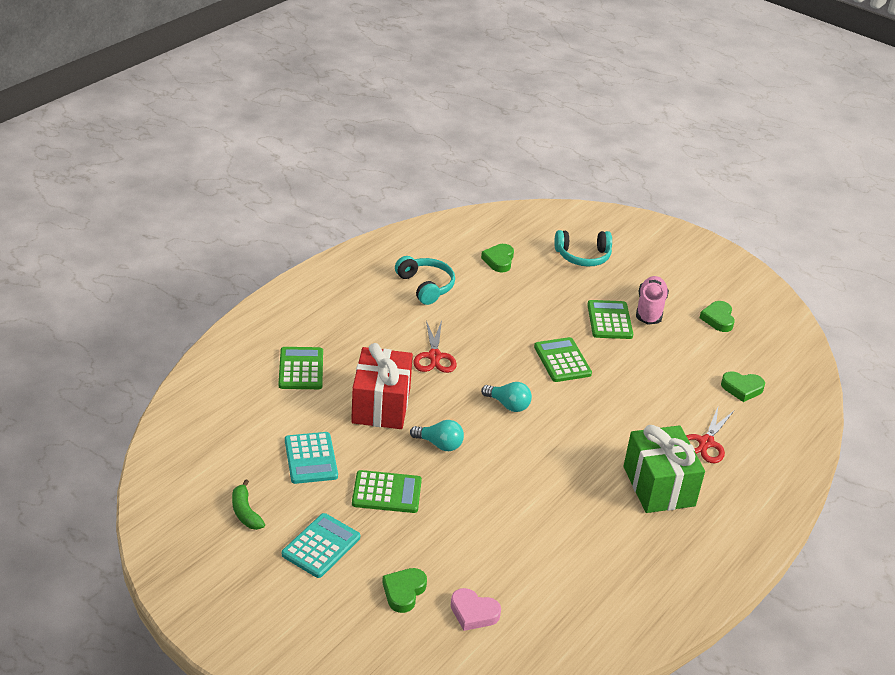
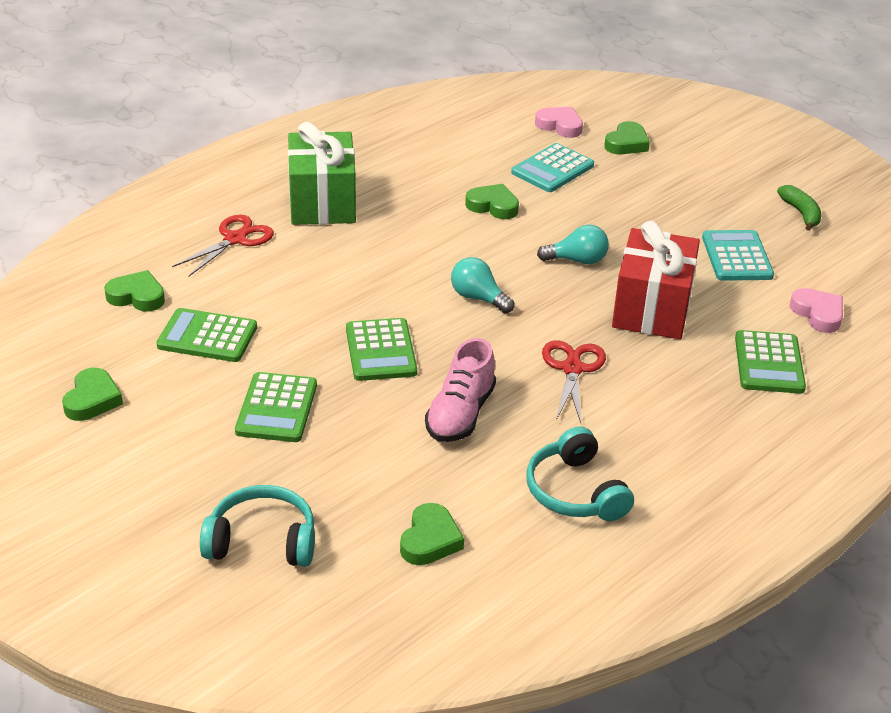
camera: 170 degrees left, 0 degrees up
(256, 410) = (818, 314): none -> pink heart
(321, 546) = (713, 181): turquoise calculator -> turquoise calculator (552, 169)
(387, 492) = (644, 219): green calculator -> green calculator (207, 337)
(439, 444) = (577, 260): turquoise light bulb -> turquoise light bulb turned 150 degrees clockwise
(517, 496) = (493, 206): none -> green heart
(650, 309) = (197, 424): pink shoe -> pink shoe (460, 414)

